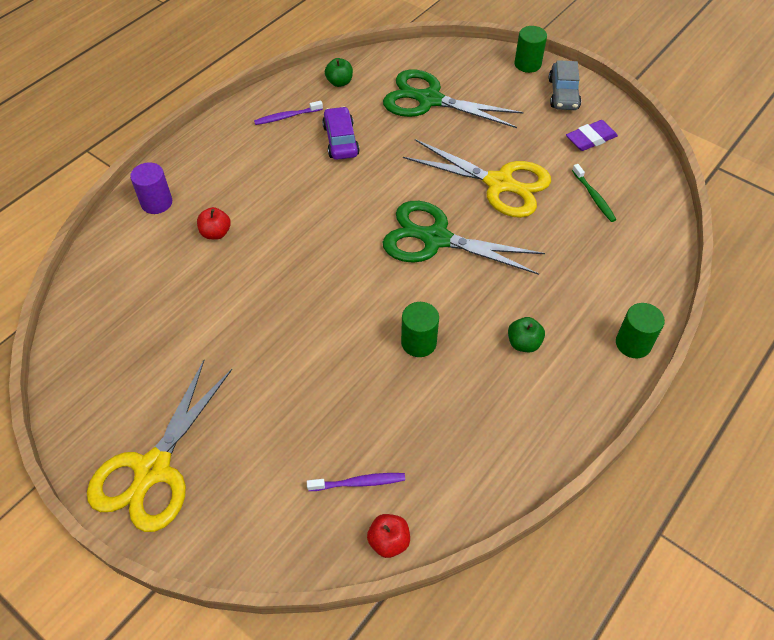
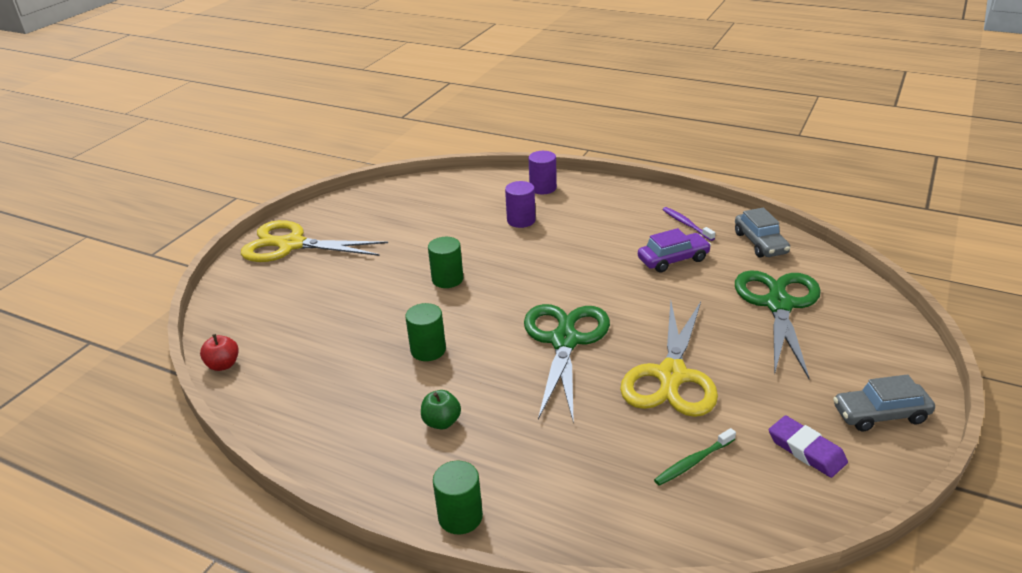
camera: 80 degrees right, 20 degrees down
(216, 233) = (521, 220): red apple -> purple cylinder
(339, 82) = (760, 243): green apple -> grey car
(359, 482) = (278, 340): purple toothbrush -> none
(527, 64) = (915, 374): green cylinder -> green cylinder (447, 279)

